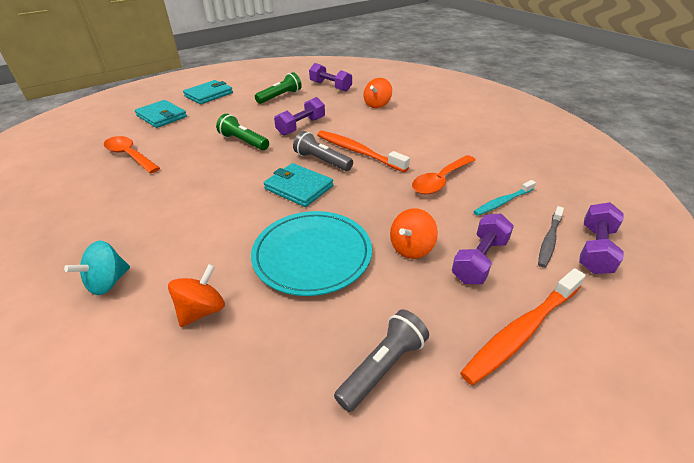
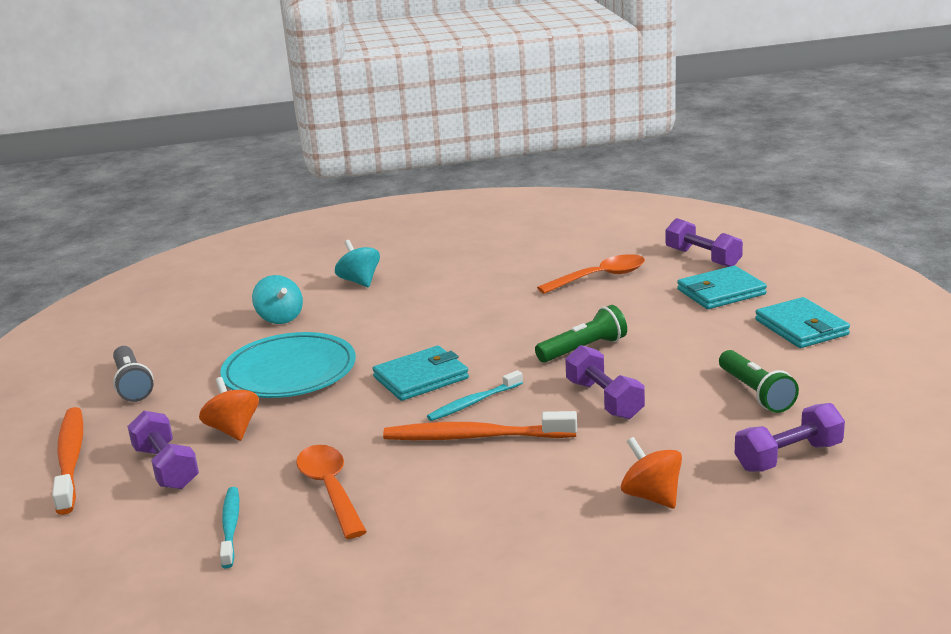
camera: 115 degrees right, 15 degrees down
(202, 310) = (280, 318): orange spinning top -> turquoise spinning top
(322, 161) = (473, 402): grey flashlight -> turquoise toothbrush
(358, 152) = (475, 437): orange toothbrush -> orange toothbrush turned 150 degrees counterclockwise
(549, 240) = (130, 532): grey toothbrush -> none
(595, 249) = (77, 561): purple dumbbell -> purple dumbbell (703, 258)

